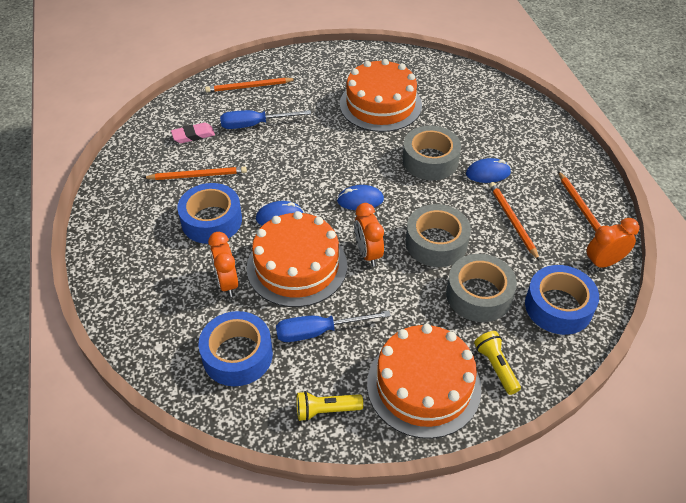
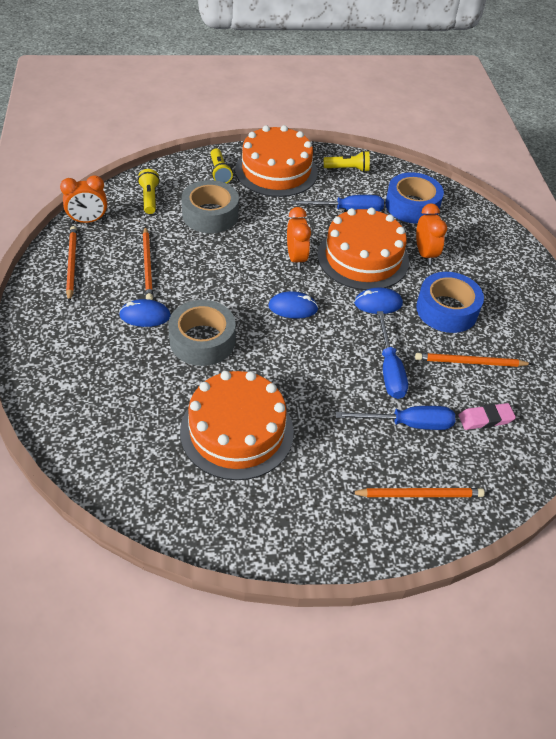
camera: 175 degrees left, 0 degrees up
(269, 160) = (389, 369): none -> blue screwdriver
(436, 243) = (230, 258): grey tape -> none
(558, 306) = (149, 198): blue tape -> yellow flashlight

